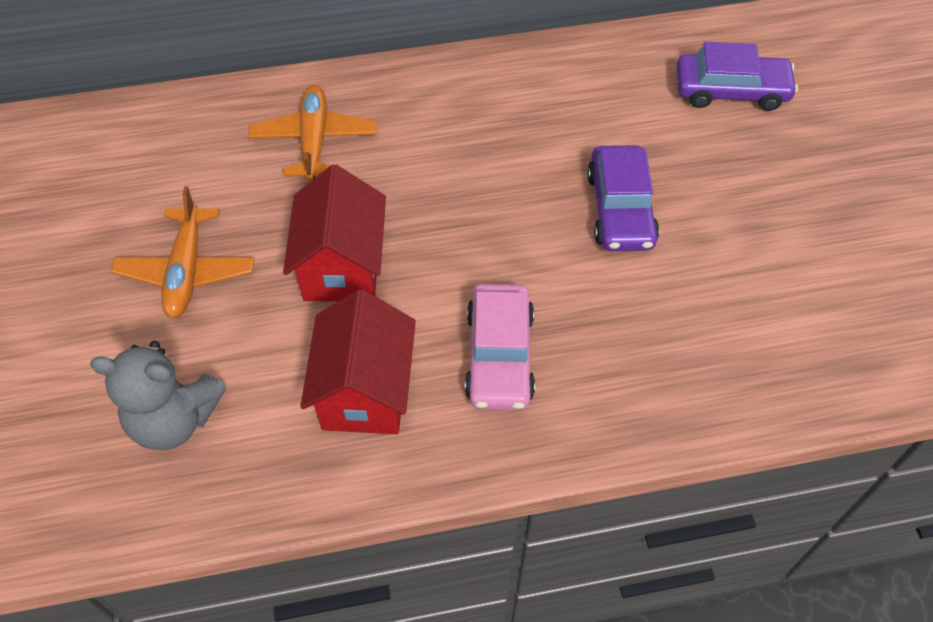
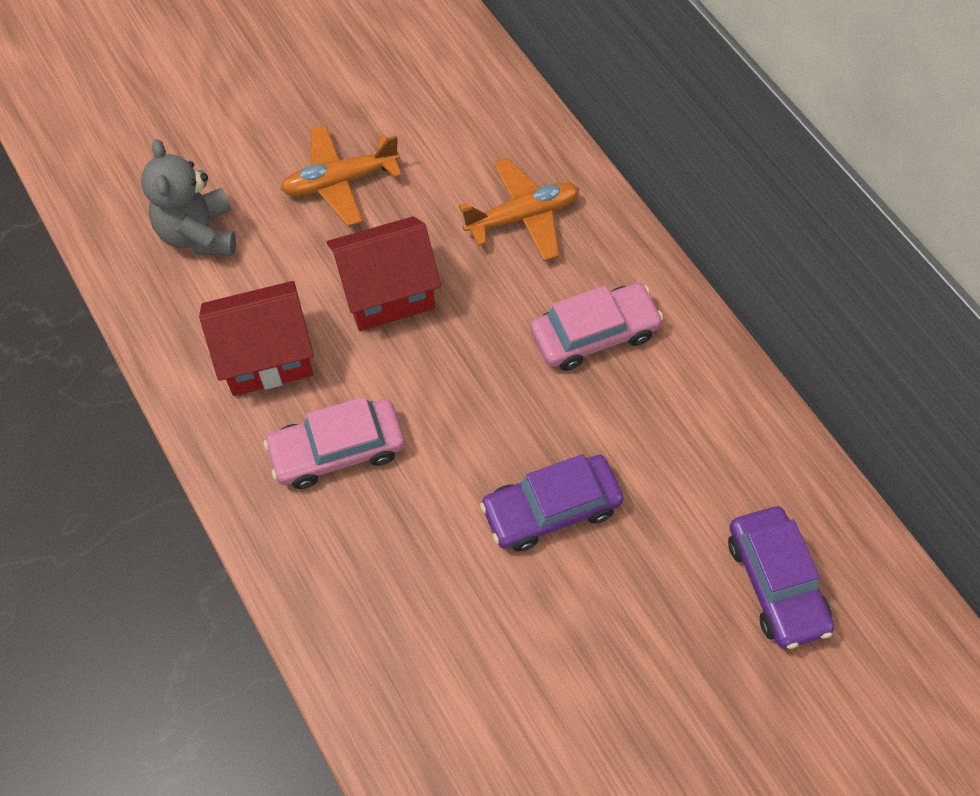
camera: 70 degrees right, 5 degrees up
(463, 128) = (594, 334): none -> pink car

